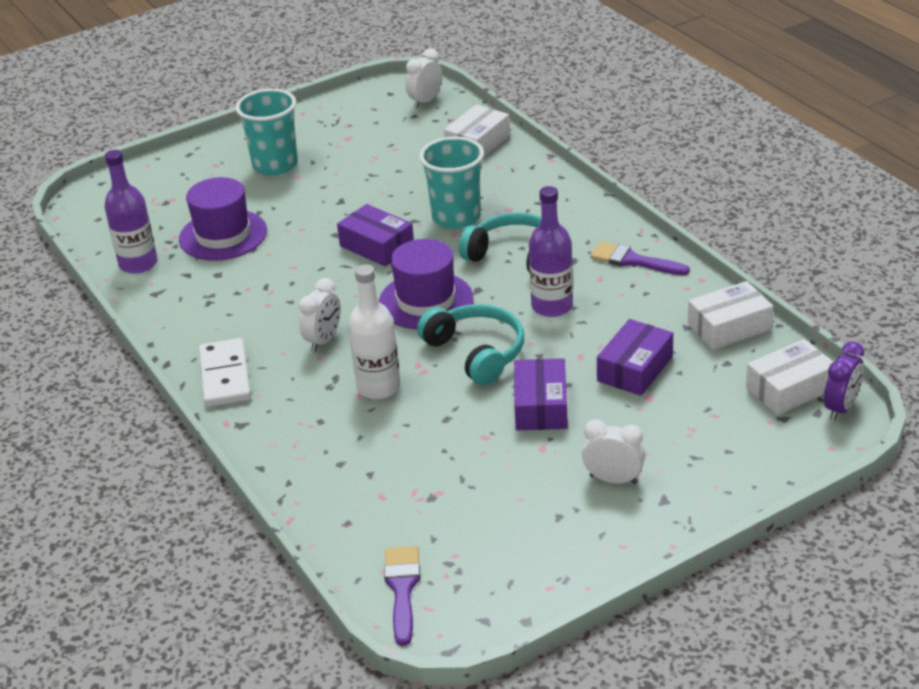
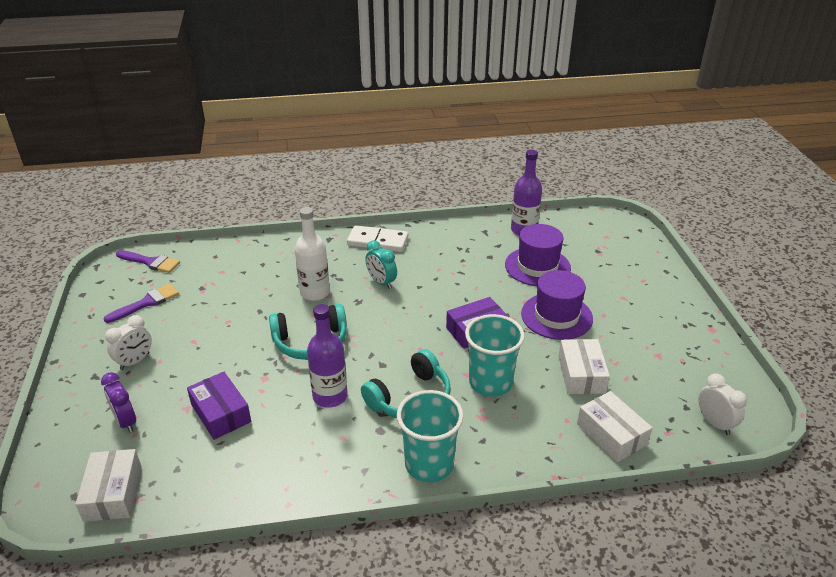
camera: 110 degrees right, 0 degrees up
(275, 165) = (628, 307): turquoise cup -> turquoise cup (429, 464)
(323, 340) = (381, 282): white clock -> turquoise clock
(426, 301) = (389, 336): purple hat -> purple hat (556, 316)
(541, 406) = (230, 353): purple box -> none
(633, 261) = (350, 469): purple brush -> purple brush (146, 303)
(729, 327) = (214, 492): white box -> white box (581, 374)
(841, 408) = (62, 514): purple clock -> purple clock (126, 422)

